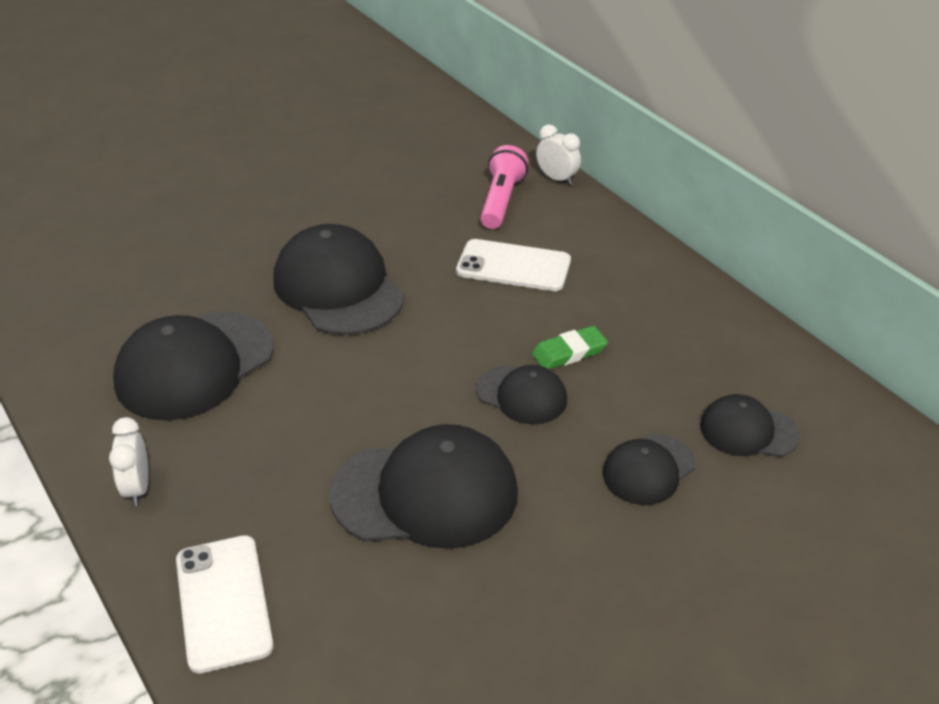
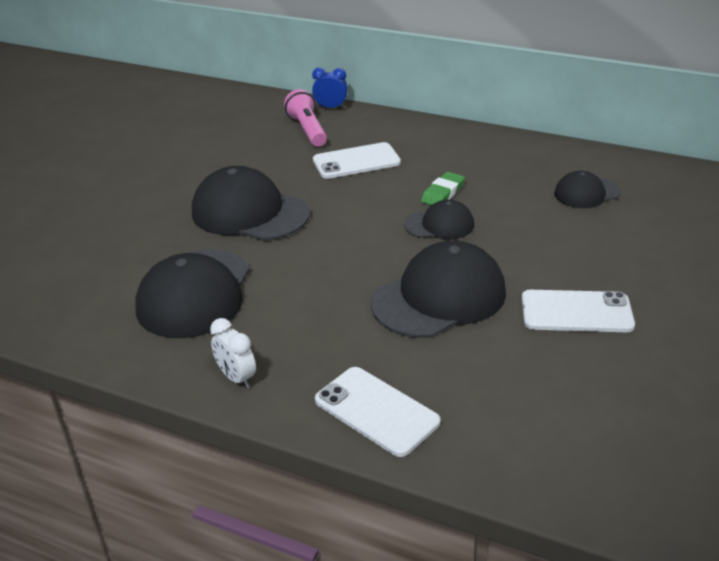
camera: 30 degrees left, 5 degrees down
(557, 179) = (331, 107): white clock -> blue clock
(560, 595) = (576, 312): none -> white phone
(648, 469) = (554, 232): black cap -> none

